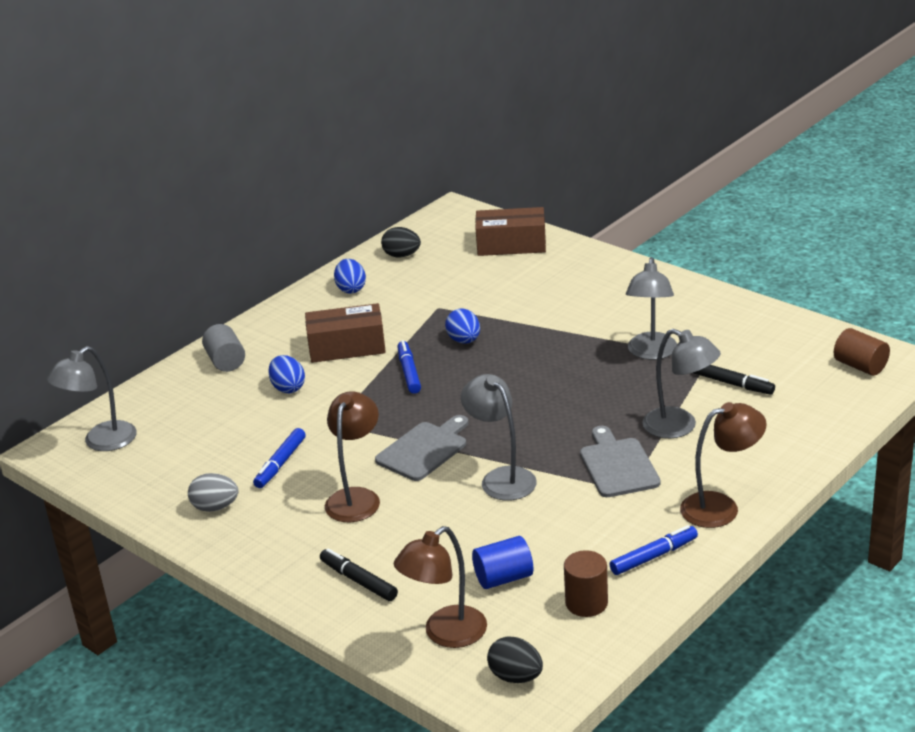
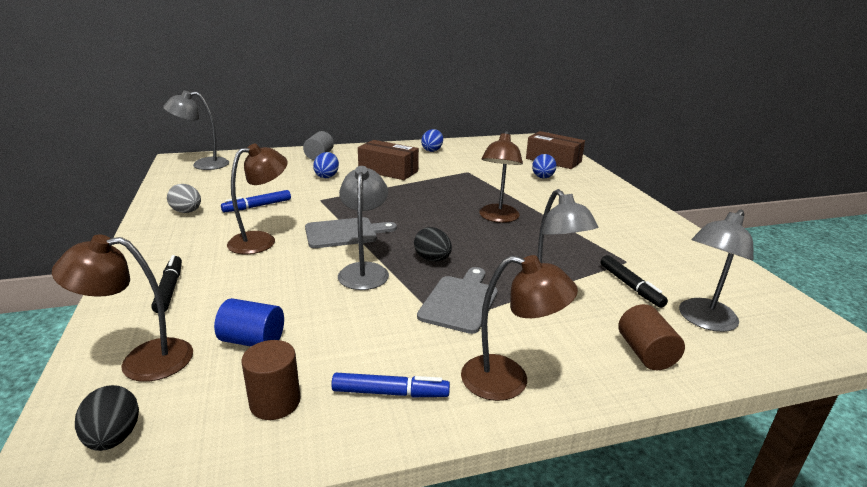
camera: 30 degrees right, 5 degrees down
(402, 255) = (481, 146): black egg -> black egg (432, 259)
(409, 372) = (402, 193): blue marker -> none
(464, 341) = (459, 190): blue egg -> blue egg (542, 178)
(546, 360) = (498, 218): none -> brown lamp
(651, 353) = (581, 241): grey lamp -> grey lamp (703, 320)
(860, 366) = (779, 323): brown cylinder -> brown cylinder (645, 353)

